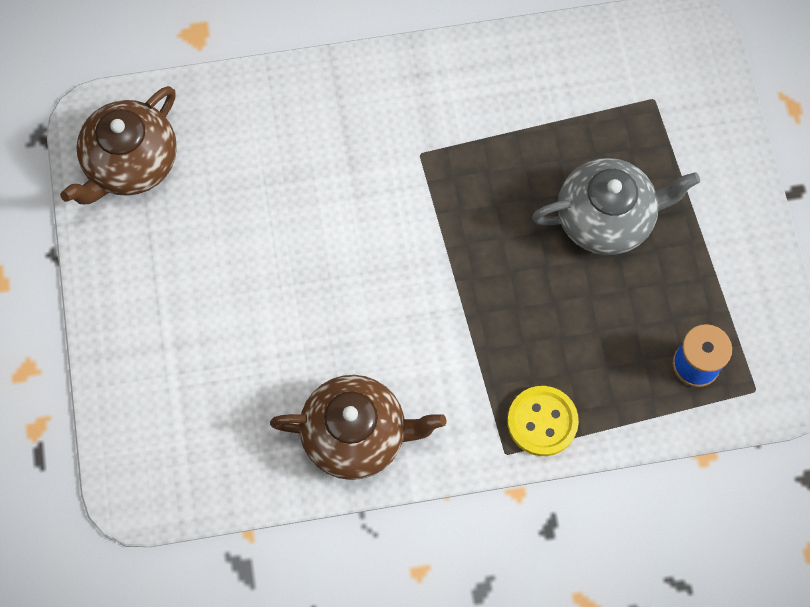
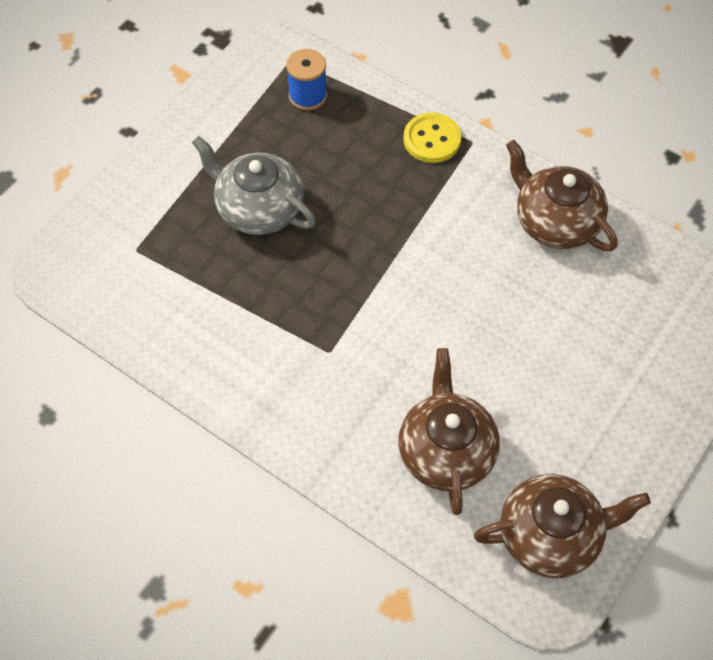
camera: 135 degrees left, 10 degrees down
(259, 157) = (446, 451): none -> brown teapot

